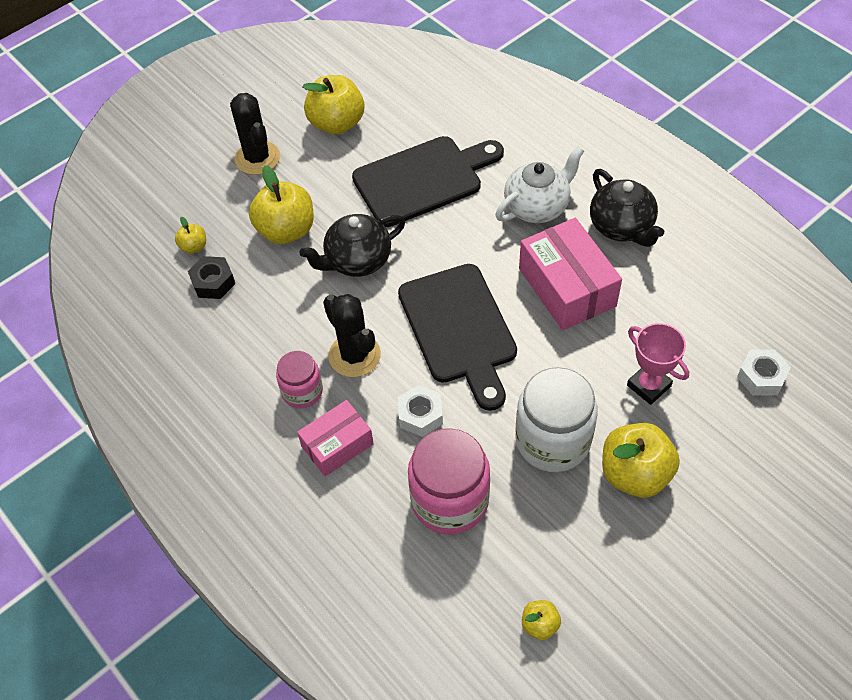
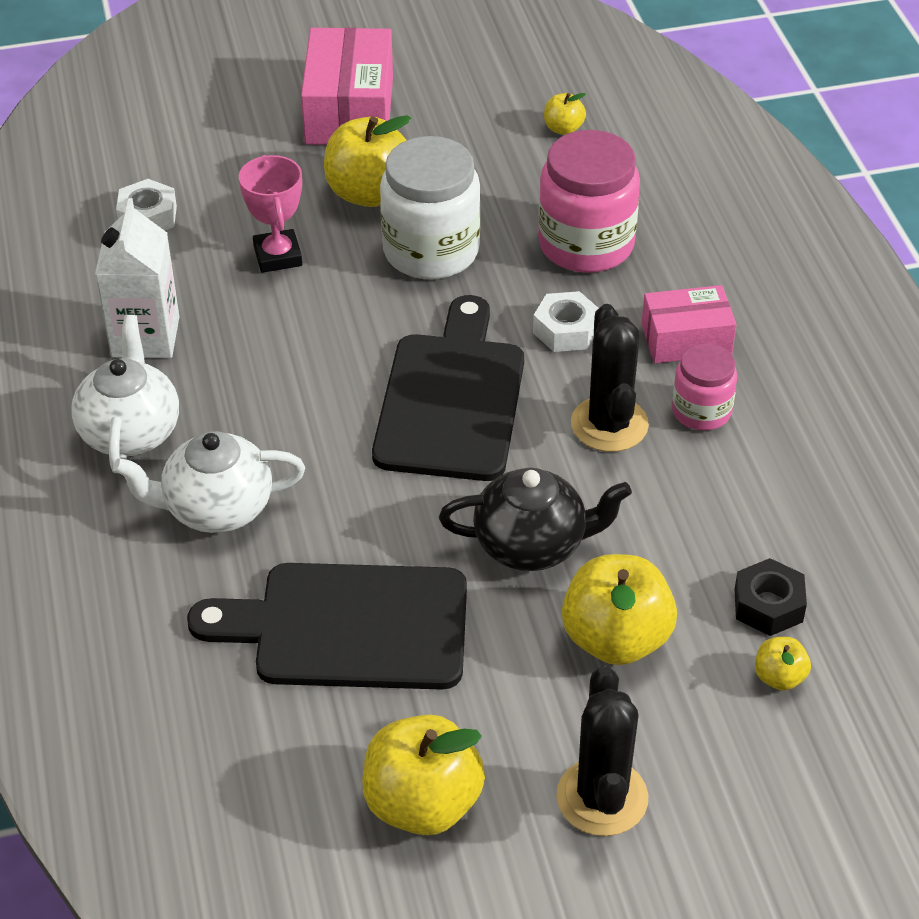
camera: 155 degrees left, 10 degrees down
(567, 287) = (273, 390): pink box -> pink box (349, 110)
(622, 227) = (130, 431): black teapot -> white teapot
(672, 287) = (145, 337): none -> white carton

